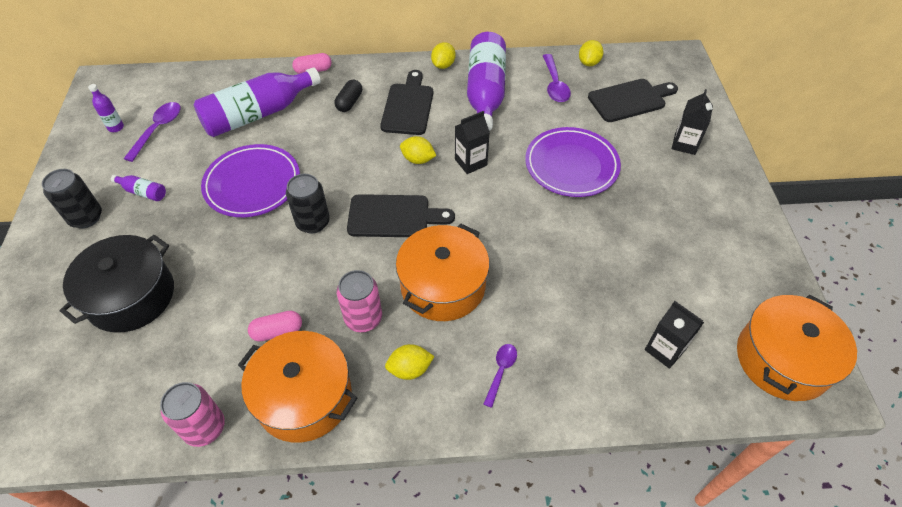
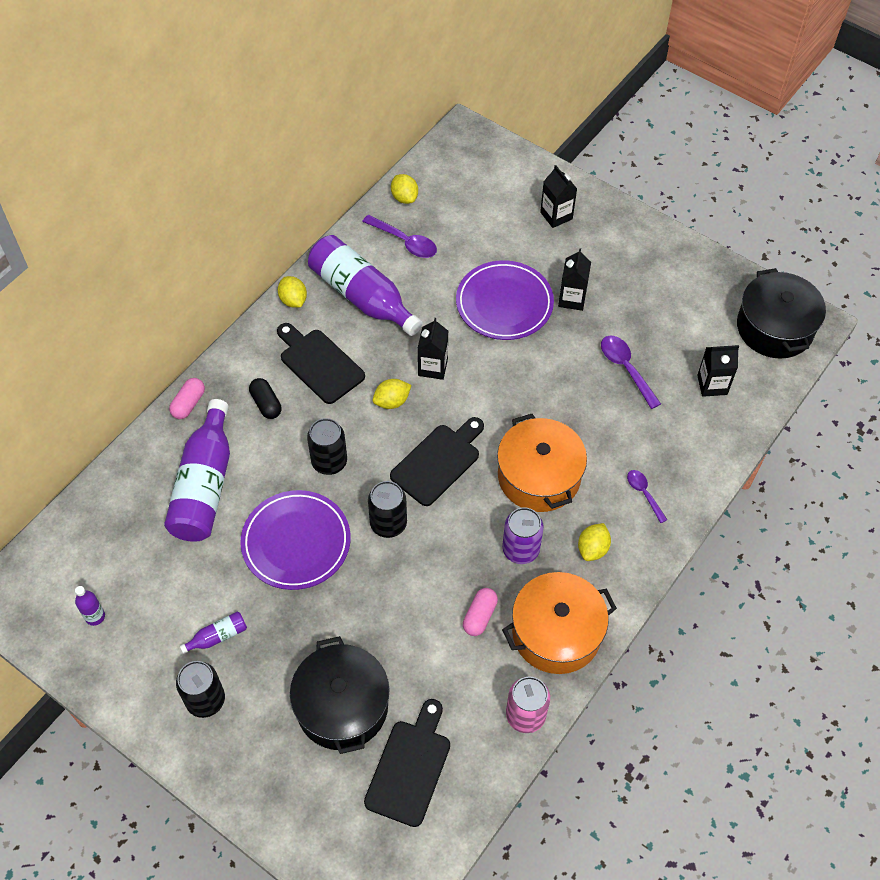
camera: 50 degrees left, 5 degrees up
(158, 129) = (138, 581): purple spoon -> purple spoon (626, 368)
(335, 159) = (329, 462): none -> black can
(363, 318) = (520, 549): pink can -> purple can
(626, 200) = (572, 299): none -> black carton
(630, 100) = (475, 208): black cutting board -> black cutting board (409, 767)
(782, 359) = (774, 328): orange pot -> black pot

